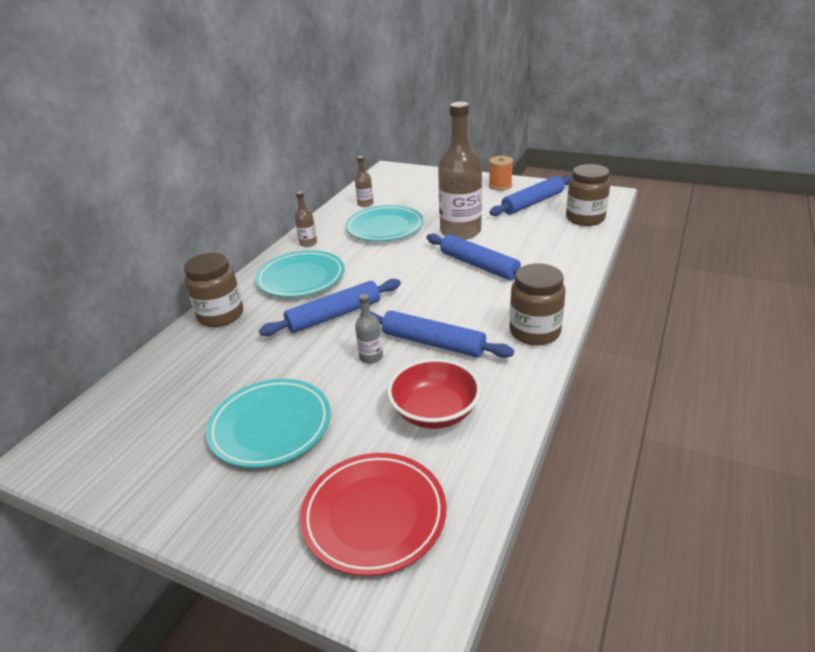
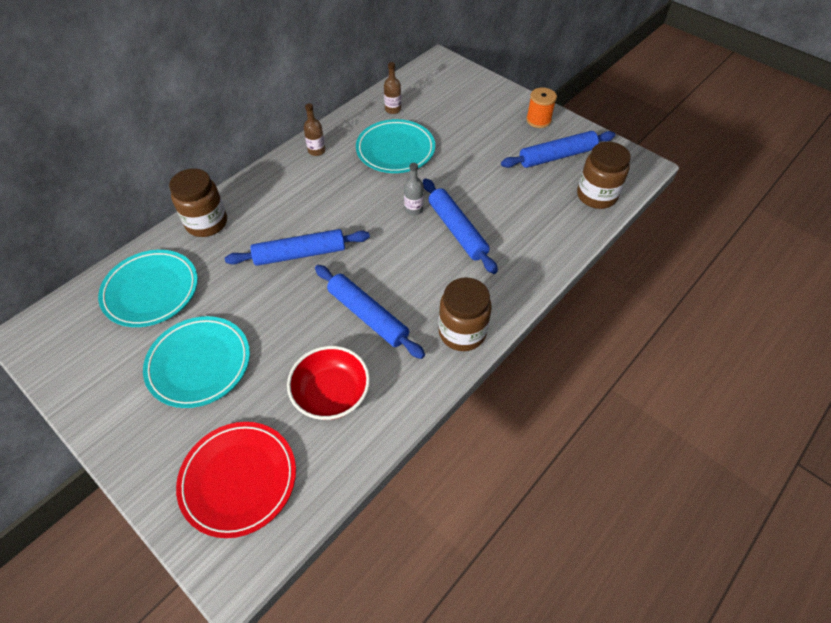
camera: 15 degrees right, 20 degrees up
(301, 278) = (291, 197): turquoise plate -> turquoise plate (151, 291)
(371, 357) = (308, 315): grey bottle -> grey bottle (413, 209)
(460, 232) = (464, 178): brown bottle -> none

